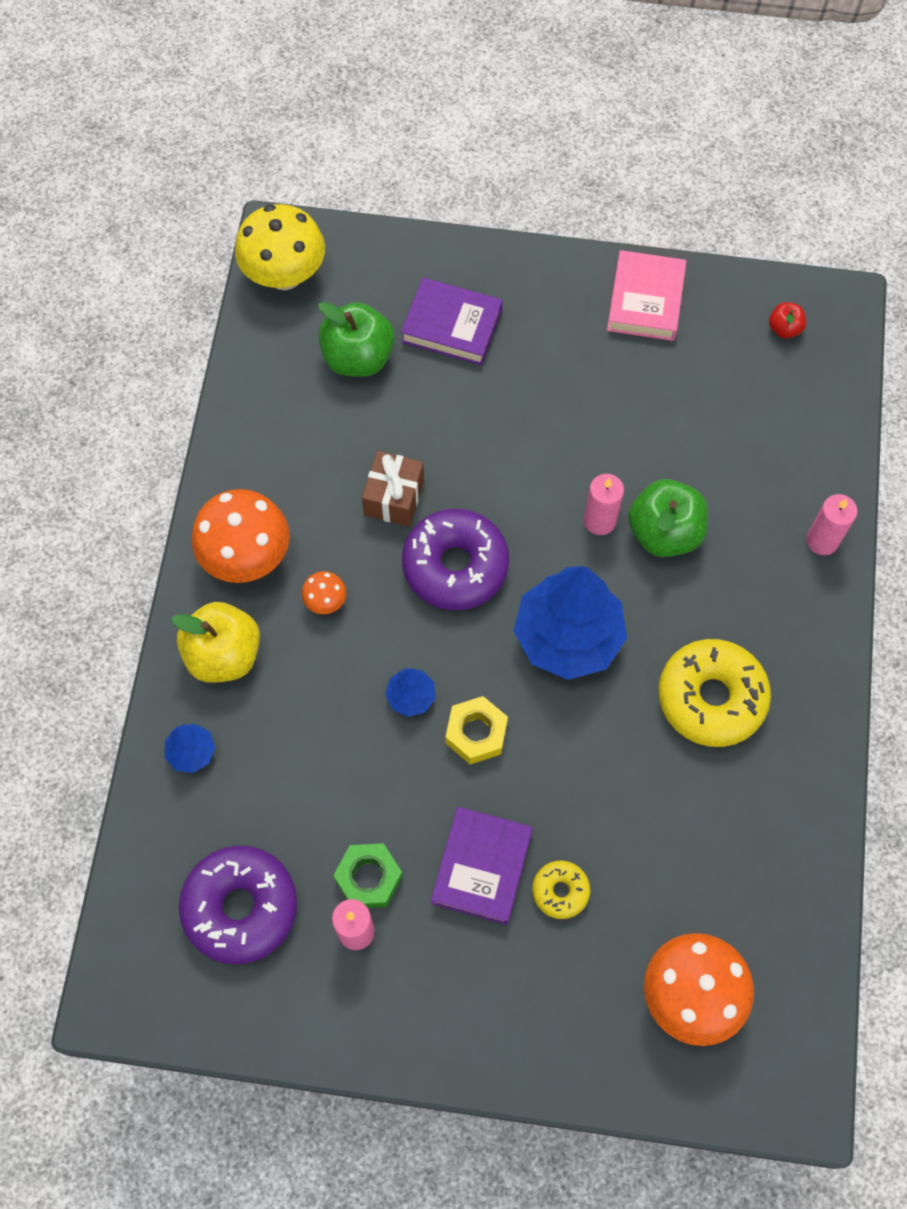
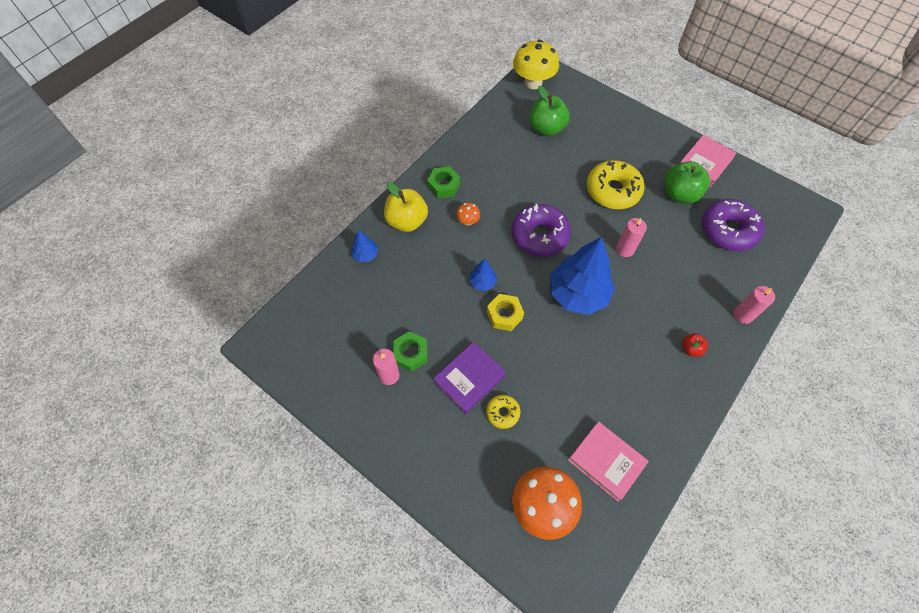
camera: 30 degrees right, 5 degrees down
(240, 907) = (343, 334): purple donut -> purple donut (728, 230)
(246, 557) = (443, 186): orange mushroom -> green nut
(394, 498) = (528, 193): brown gift -> none
(452, 326) = (599, 134): purple book -> none
(664, 532) = (656, 270): green apple -> green apple (679, 194)
(711, 698) = (638, 361): yellow donut -> yellow donut (612, 191)
(743, 879) = (606, 462): none -> pink book
(784, 329) = (773, 207): red apple -> red apple (690, 349)

